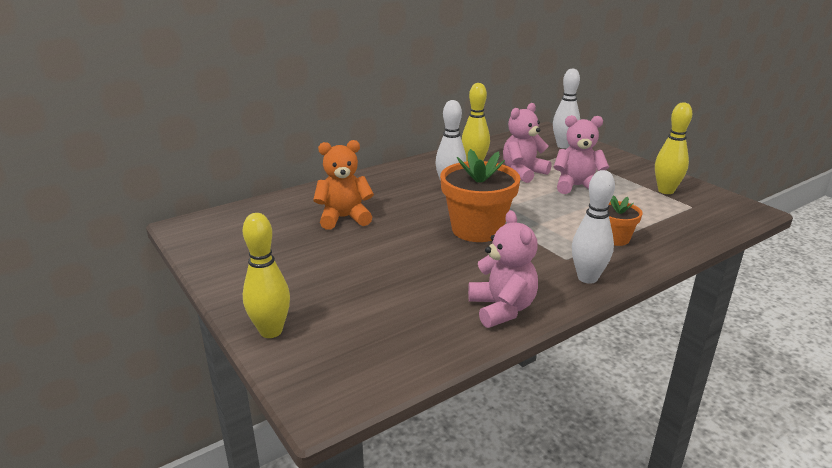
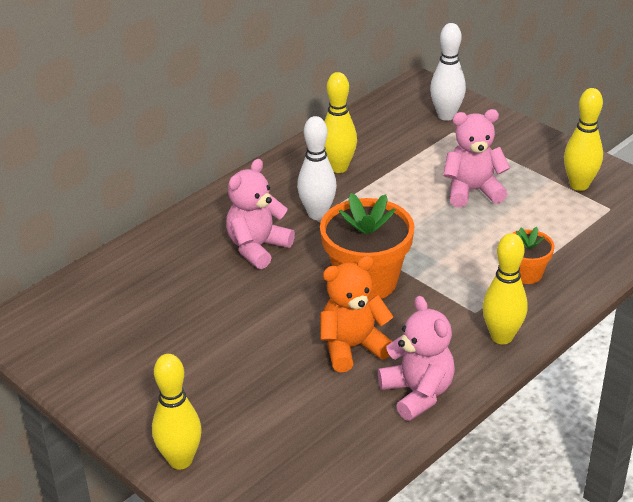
camera: 10 degrees left, 10 degrees up
(344, 218) = (201, 284): orange teddy bear -> orange teddy bear (352, 347)
(523, 173) = (403, 175): pink teddy bear -> pink teddy bear (257, 248)
(587, 278) = (501, 337): white bowling pin -> yellow bowling pin

